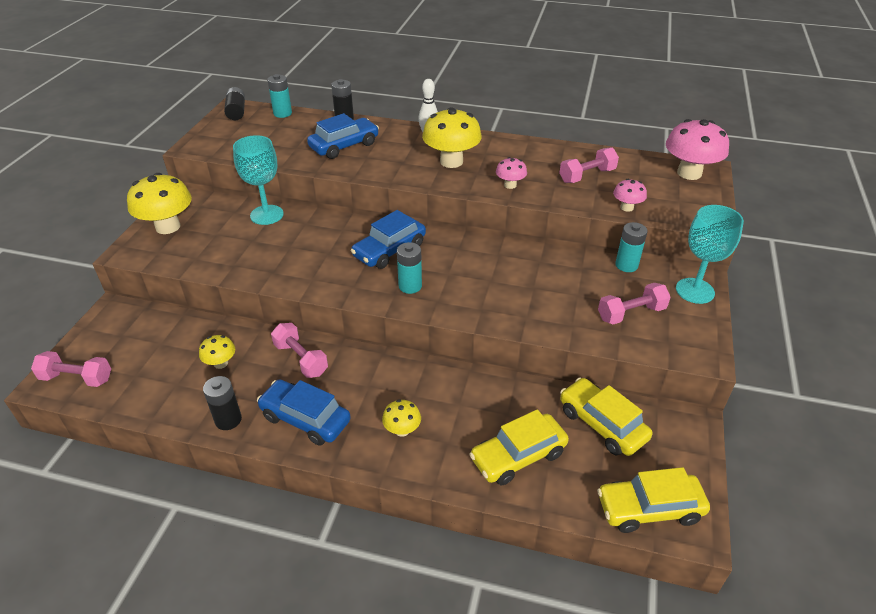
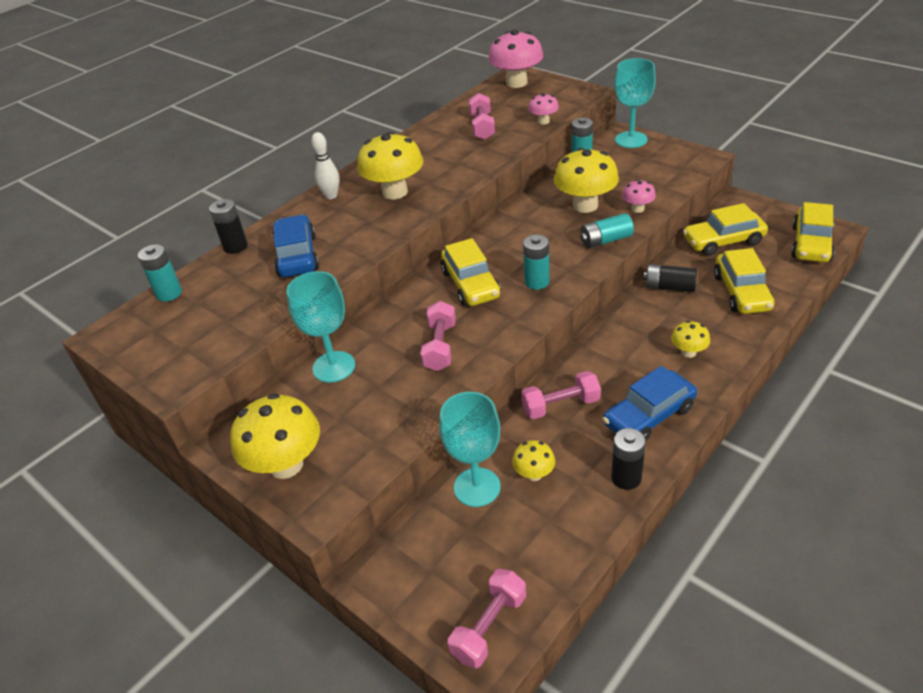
camera: 60 degrees left, 0 degrees up
(201, 336) = (477, 487): none -> turquoise goblet
(236, 111) = (118, 334): black battery -> black battery (669, 287)
(389, 250) = (470, 284): blue car -> yellow car
(496, 314) = (605, 240): none -> turquoise battery
(510, 185) = (464, 168): pink mushroom -> pink mushroom (637, 209)
(546, 287) = (585, 205): none -> yellow mushroom
(631, 313) = (642, 174): pink dumbbell -> pink dumbbell (440, 346)

